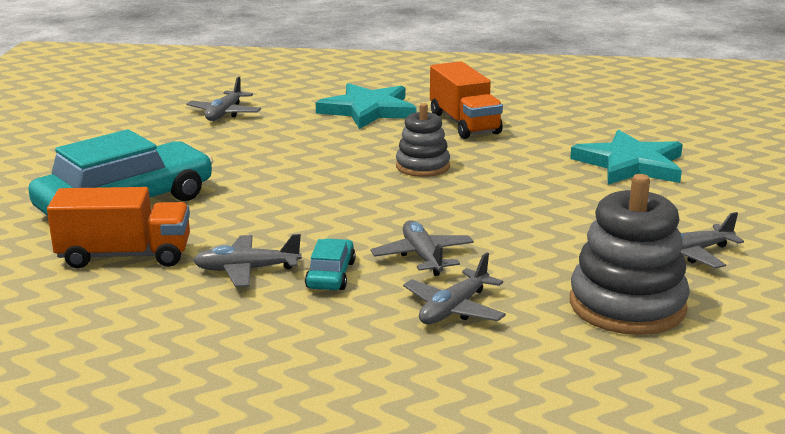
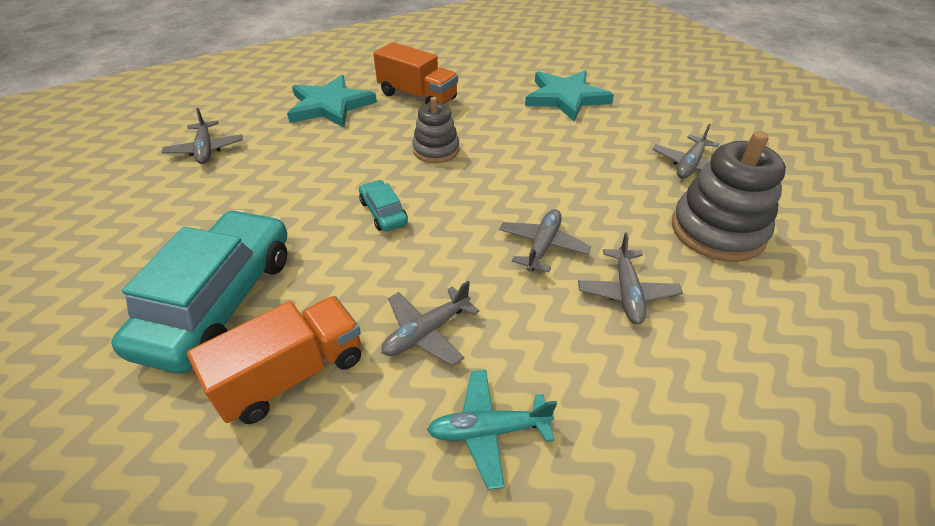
camera: 35 degrees left, 20 degrees up
(217, 332) = (488, 430): none -> turquoise plane
(330, 275) = (500, 302): turquoise car -> turquoise car (383, 212)
(423, 256) = (542, 246): grey plane -> grey plane turned 75 degrees clockwise

